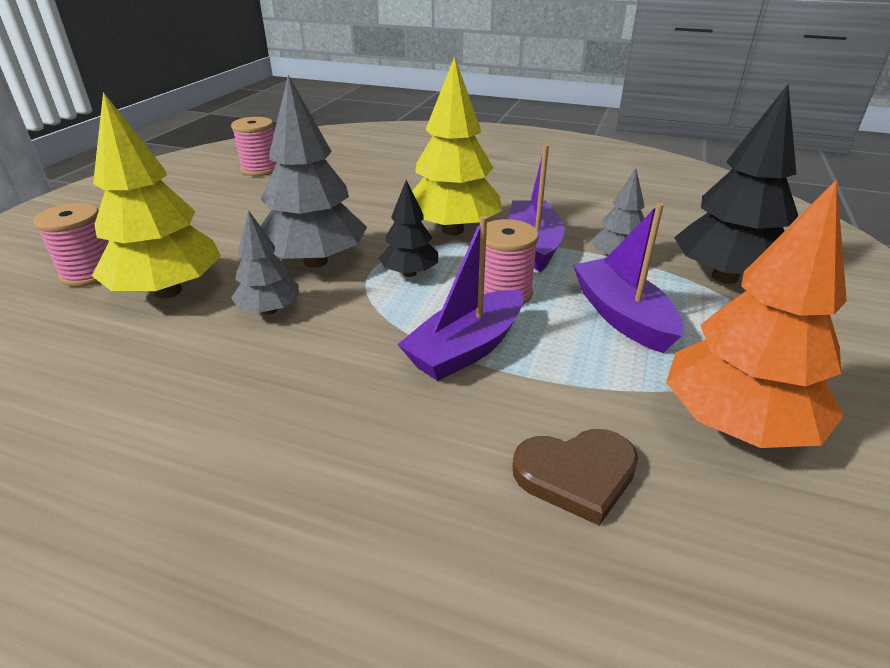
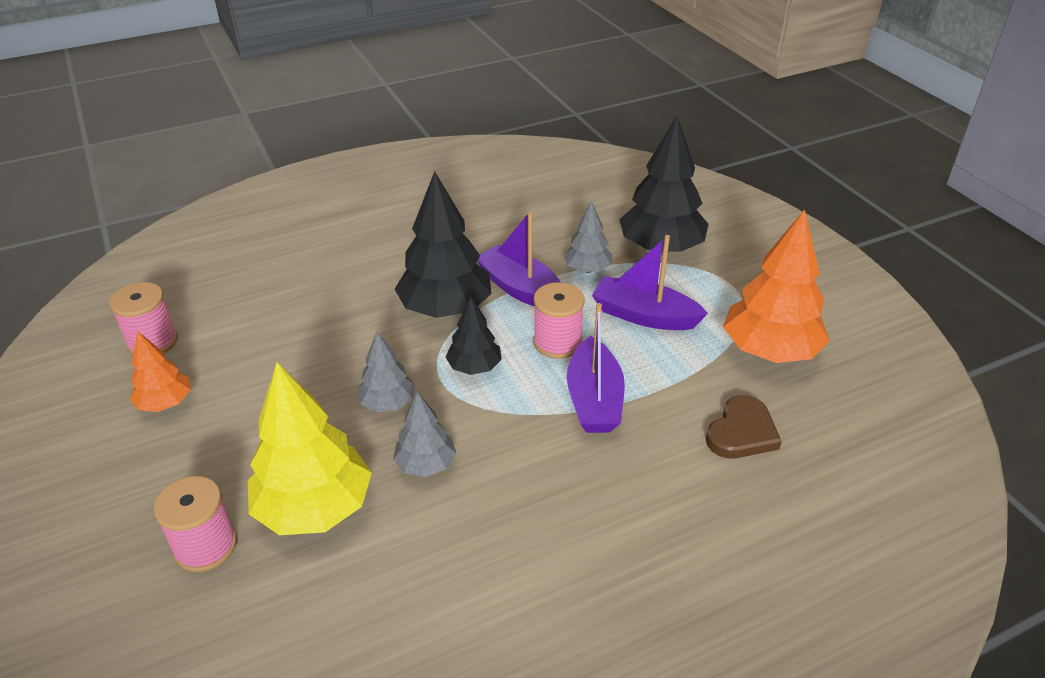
camera: 45 degrees left, 5 degrees up
(211, 197) = (165, 403): none -> orange tree
(315, 261) = (388, 403): grey tree -> grey tree, size x0.54
(453, 230) = (446, 309): yellow tree -> black tree

